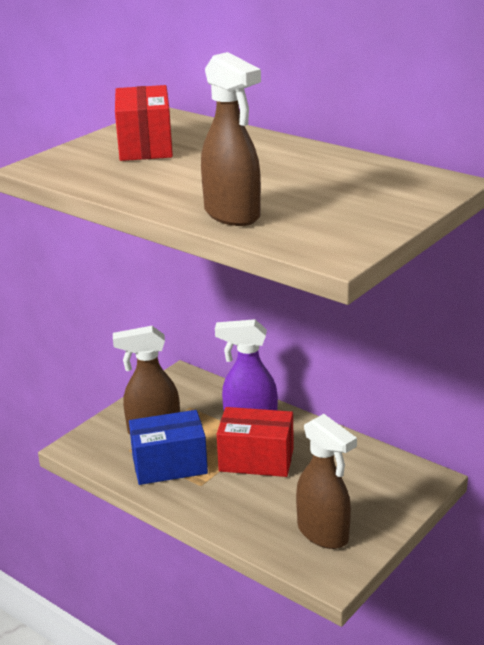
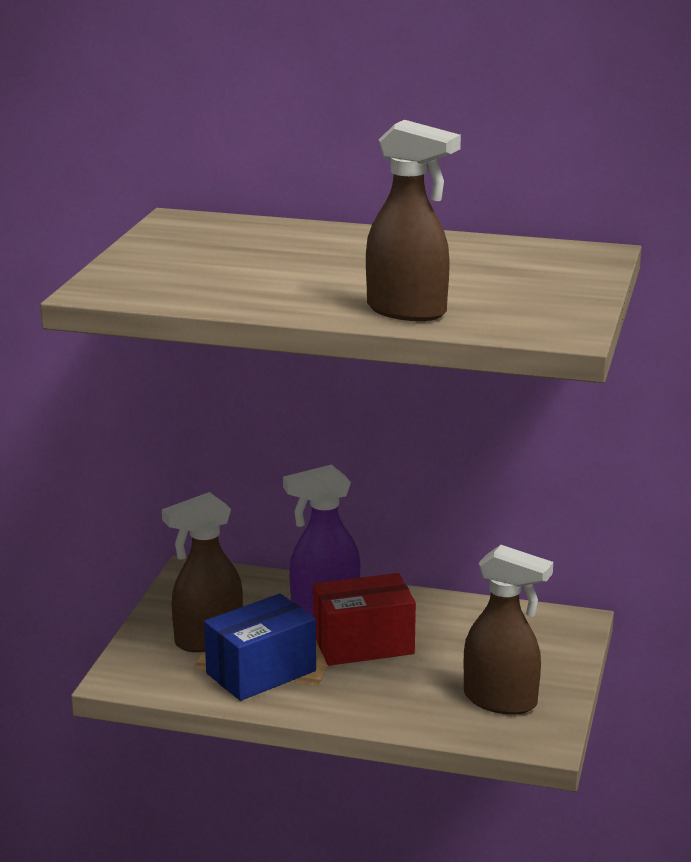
camera: 25 degrees left, 5 degrees down
(145, 146) = (205, 254): red box -> none

